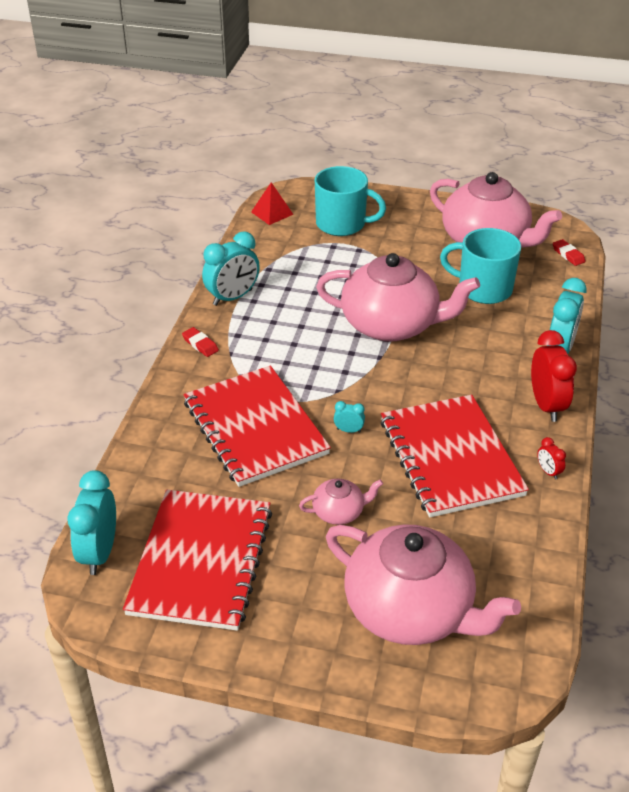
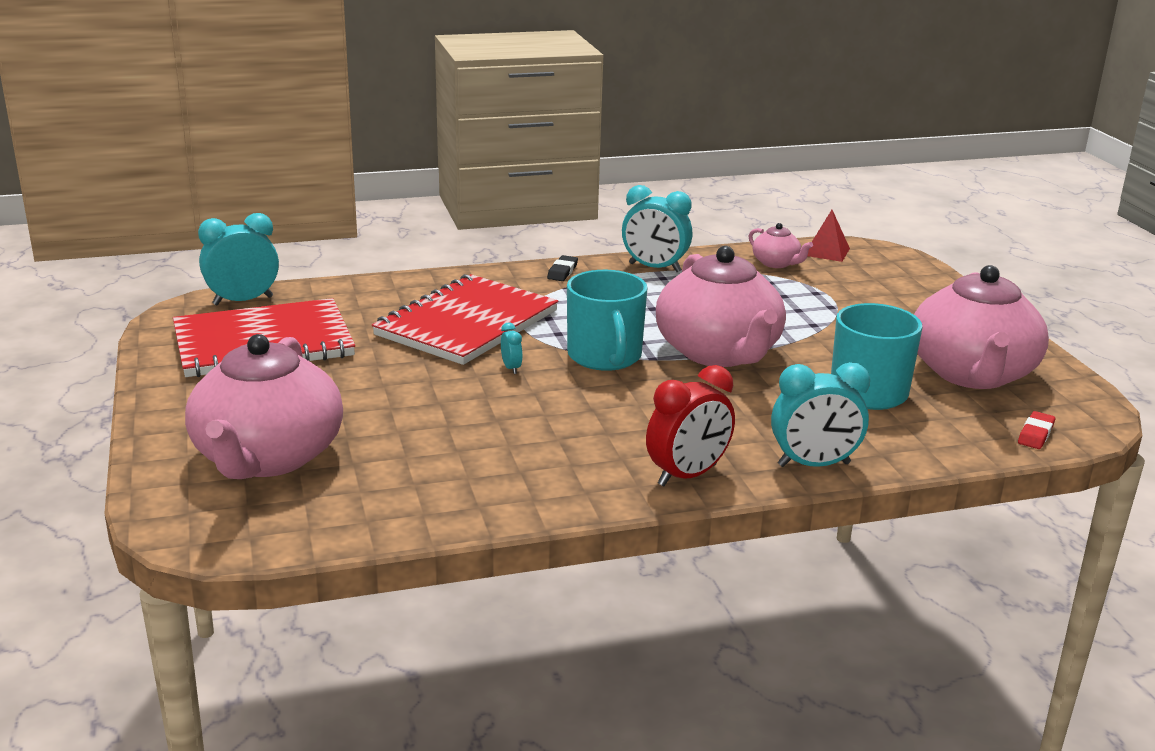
camera: 60 degrees right, 15 degrees down
(200, 344) = (562, 272): red eraser -> black eraser
(339, 512) = (382, 390): pink teapot -> pink teapot (776, 263)
(342, 224) = (865, 288): turquoise mug -> turquoise mug (605, 357)
(450, 457) = (525, 432): red notebook -> none
(548, 472) = (562, 499): red clock -> none

